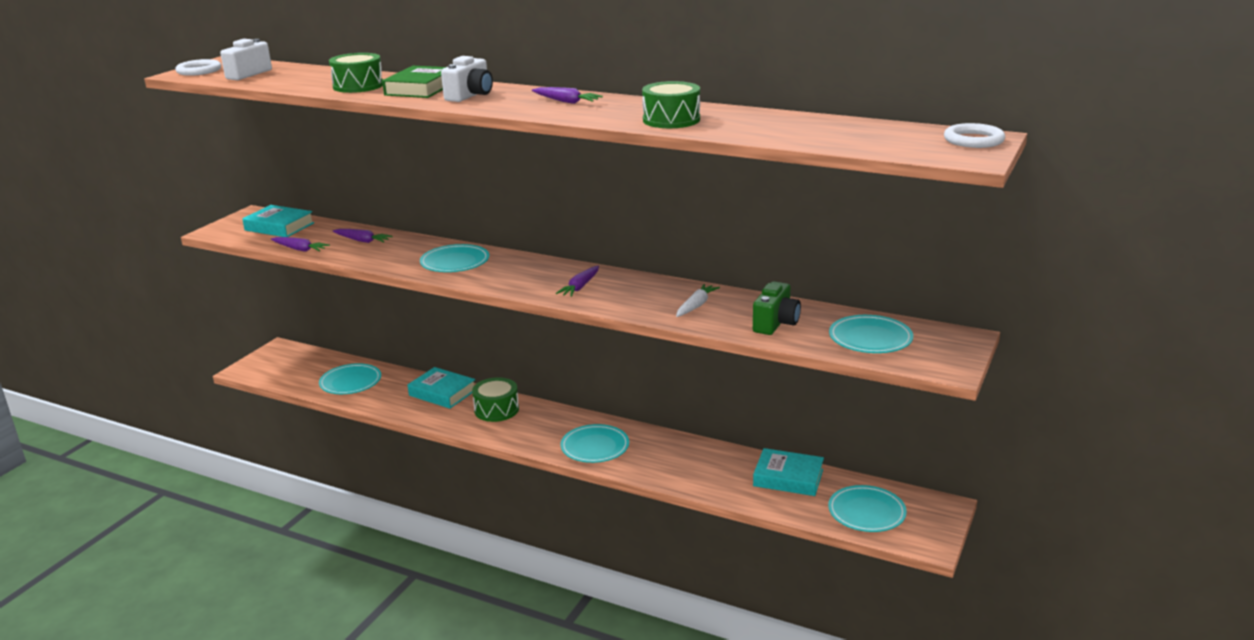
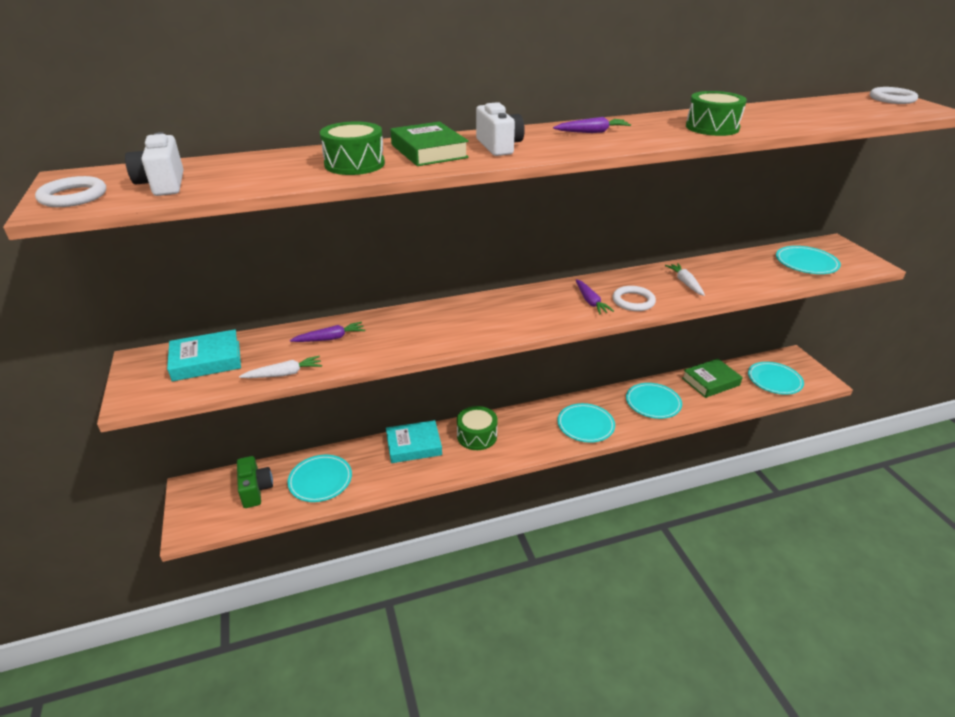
camera: 45 degrees left, 10 degrees up
(300, 249) = (284, 374): purple carrot -> white carrot
(455, 262) = (458, 323): turquoise plate -> turquoise plate (653, 403)
(615, 300) = (633, 301): none -> white ring
(775, 323) = (748, 275): green camera -> green camera (255, 490)
(788, 478) = (710, 382): turquoise book -> green book

